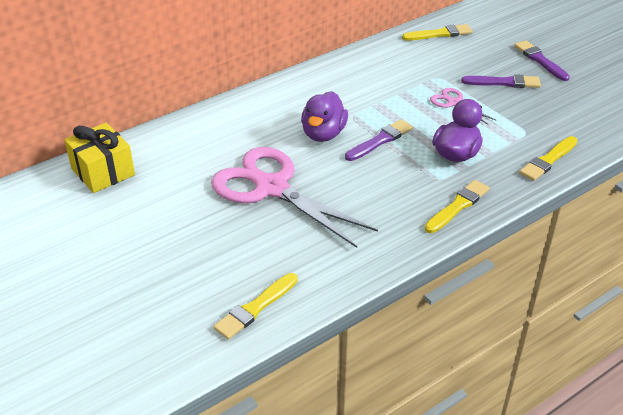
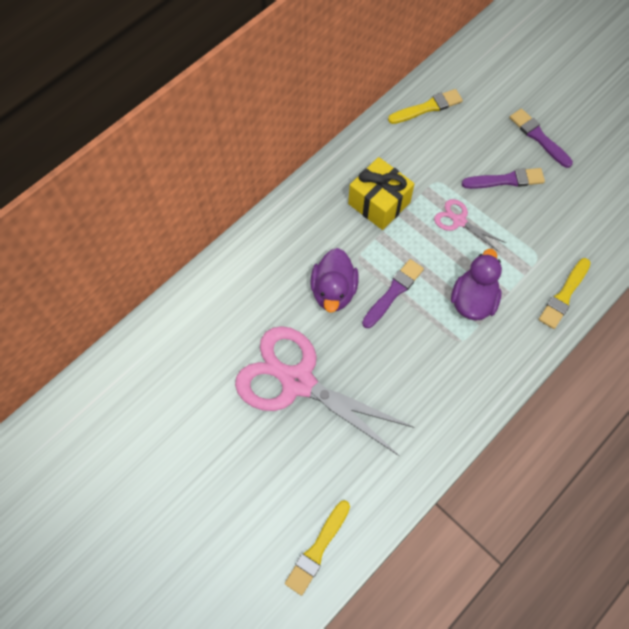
camera: 10 degrees left, 25 degrees up
(103, 172) = (118, 386): yellow gift -> yellow gift (379, 203)
(457, 206) = (485, 377): yellow brush -> none

